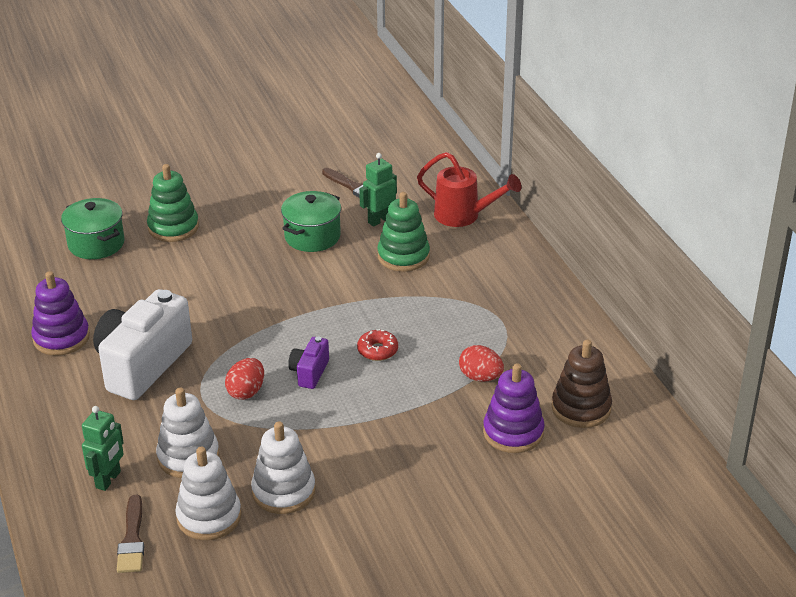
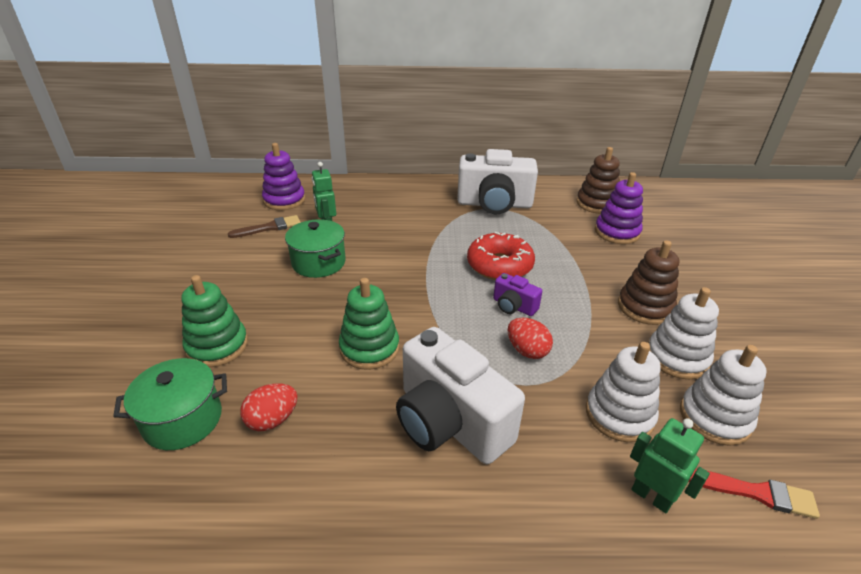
camera: 70 degrees left, 0 degrees up
(61, 338) = (355, 496): purple stacking toy -> purple stacking toy (284, 200)
(132, 539) = (756, 493): brown brush -> red brush
(358, 465) = (645, 307): none -> brown stacking toy
(377, 350) = (499, 265): red donut -> red donut, size x1.88
(403, 256) = (385, 227): green stacking toy -> green stacking toy (369, 348)
(463, 216) = (356, 193): red watering can -> none
(480, 377) = (551, 230): red egg -> red egg (272, 420)
(513, 322) = (494, 204): none -> white camera

